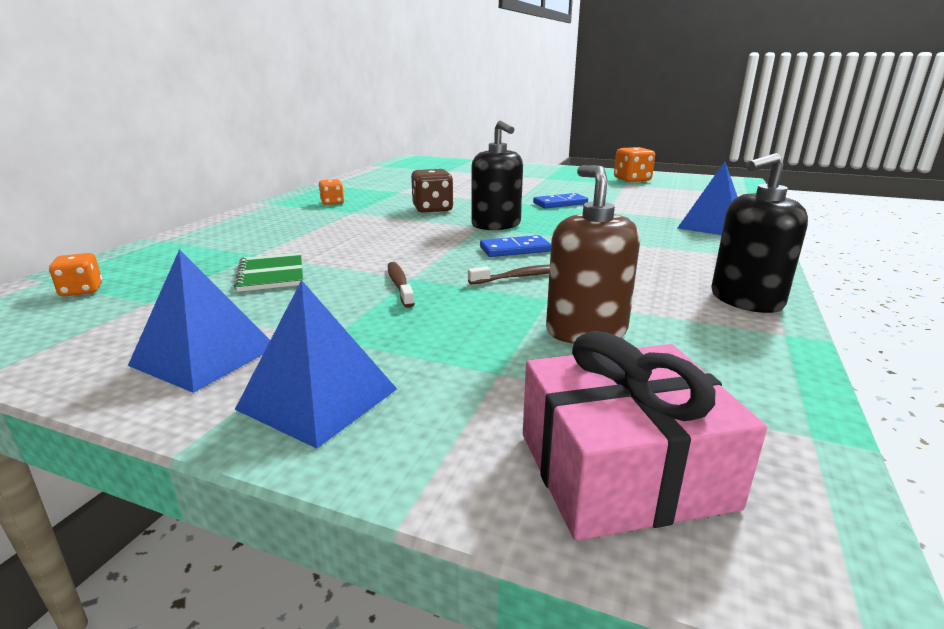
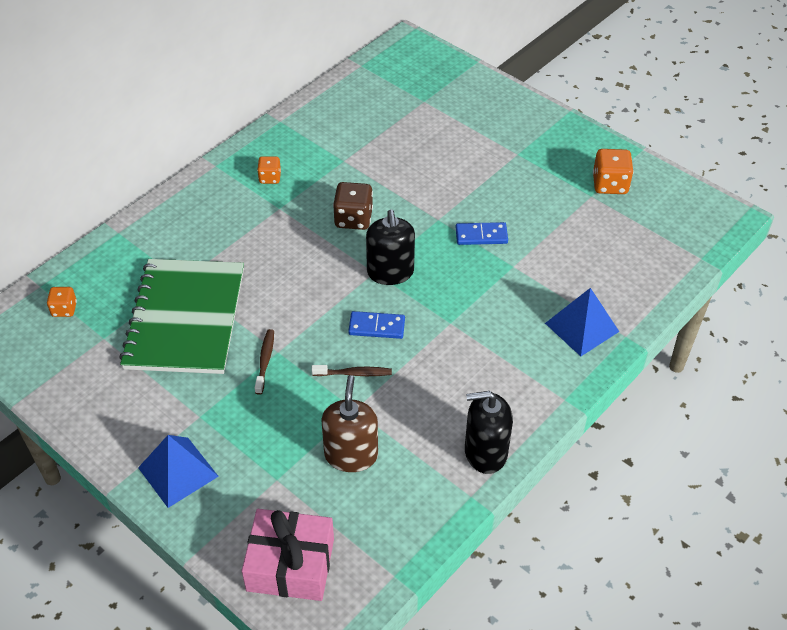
camera: 20 degrees right, 25 degrees up
(204, 356) = (129, 414): blue pyramid -> none
(271, 274) = (185, 318): green notebook -> green notebook, size x2.26

